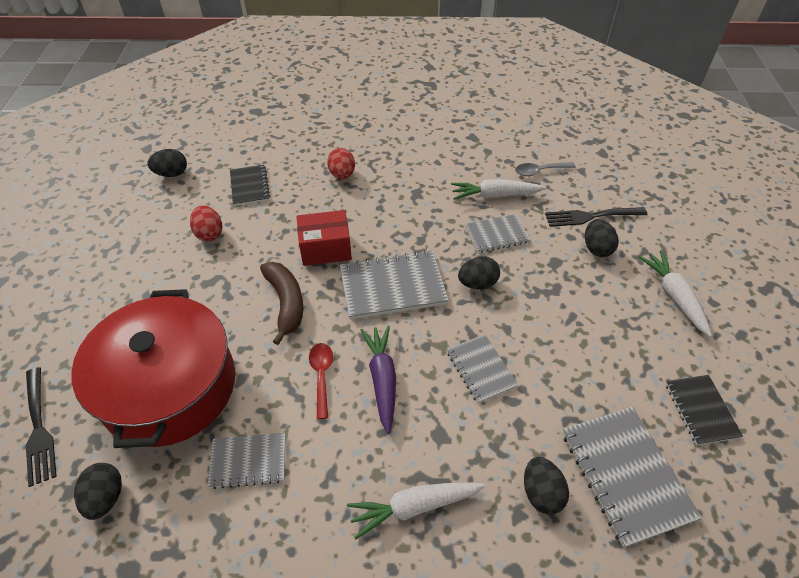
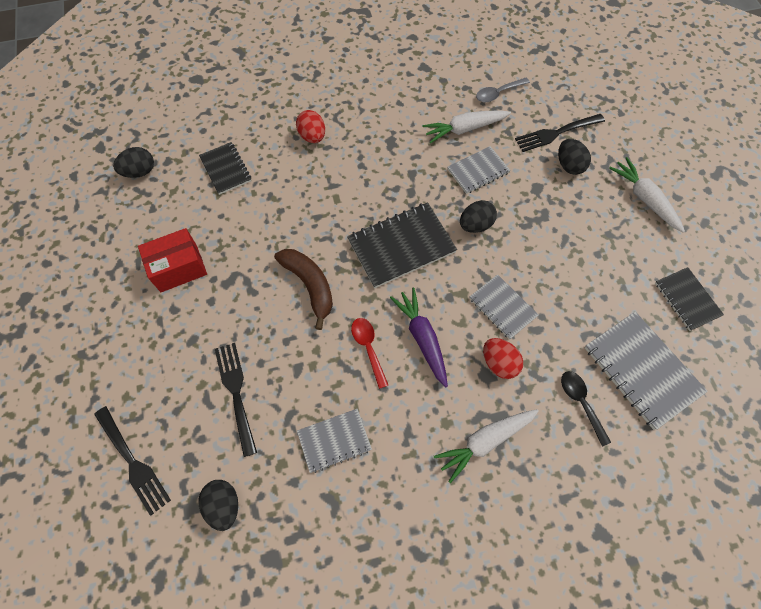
camera: 15 degrees left, 15 degrees up
(170, 387) = (236, 393): red pot -> black fork
(209, 233) = (207, 230): red egg -> red egg (499, 363)
(325, 249) = (326, 221): red box -> red box (179, 268)
(392, 287) = (401, 246): grey notebook -> black notebook
(541, 493) = (581, 403): black egg -> black spoon

